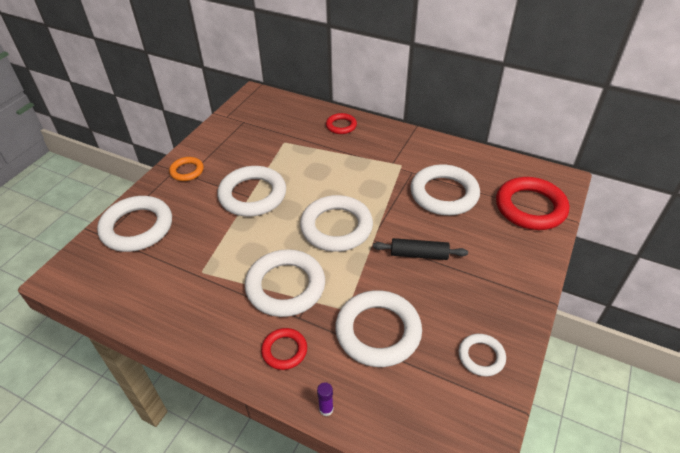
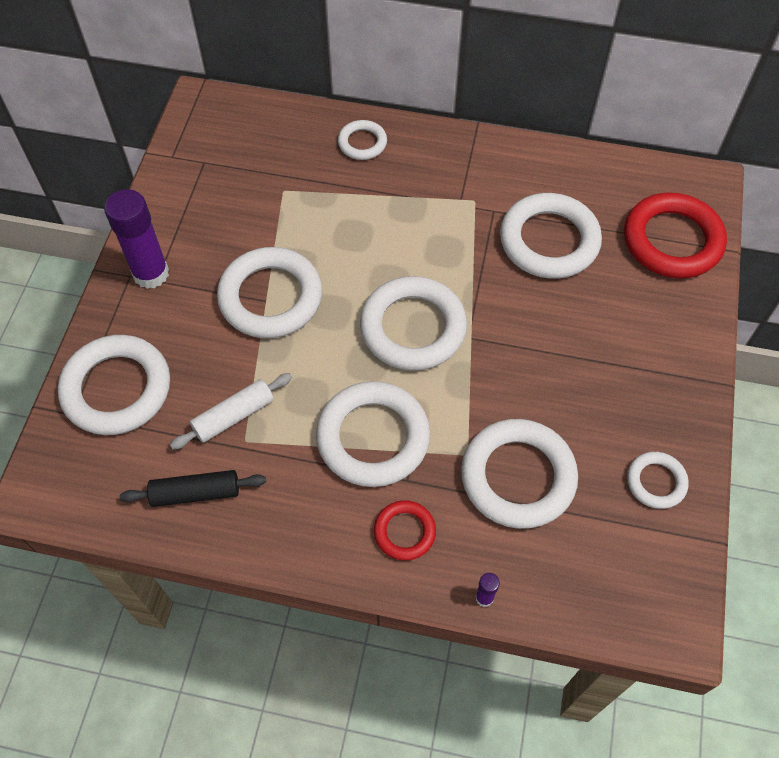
camera: 15 degrees left, 15 degrees up
(187, 171) = (151, 273): orange ring -> purple glue stick
(201, 256) = (234, 416): none -> white rolling pin
(341, 126) = (362, 143): red ring -> white ring
(419, 254) = (540, 348): black rolling pin -> black rolling pin (195, 493)

